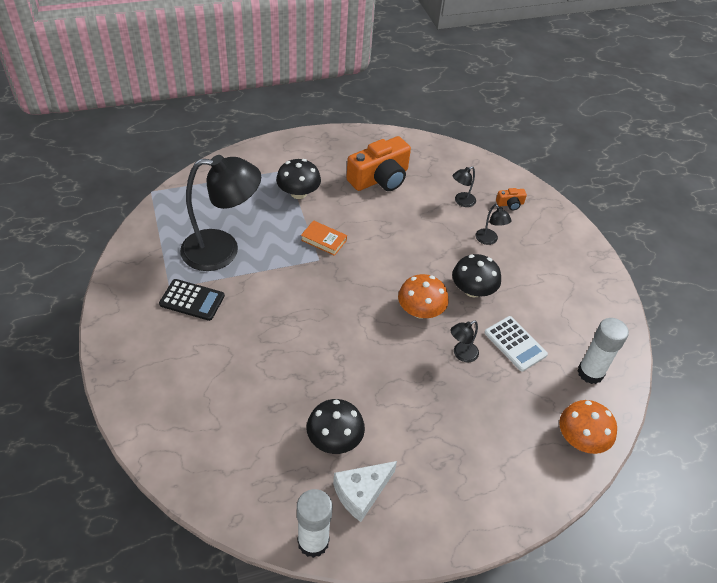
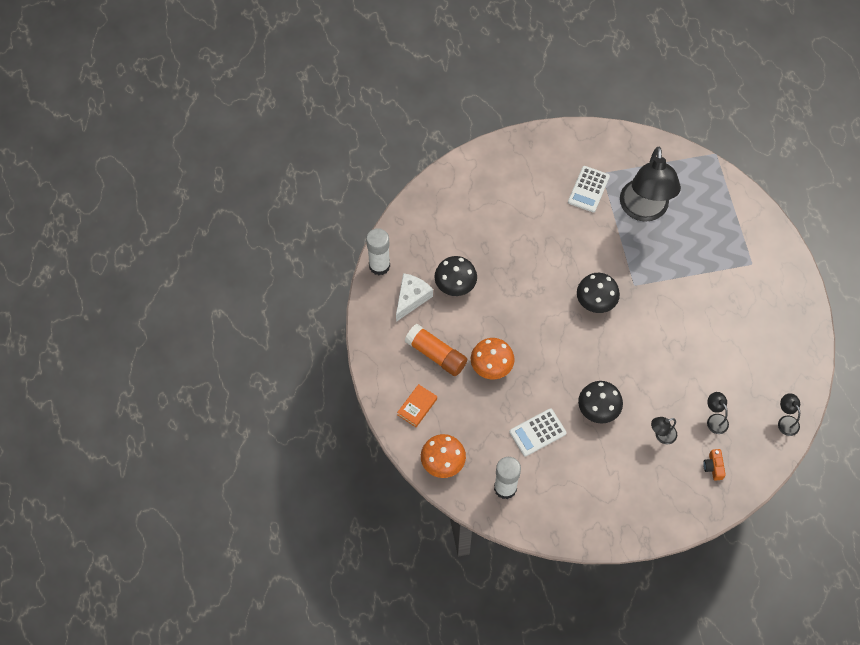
camera: 100 degrees right, 15 degrees up
(192, 300) = (588, 189): black calculator -> white calculator
(298, 193) = (719, 273): black mushroom -> black mushroom (596, 301)
(323, 240) = (658, 290): orange book -> orange book (417, 407)
(361, 493) = (411, 298): white cheese -> white cheese turned 60 degrees clockwise
(380, 178) = (745, 347): orange camera -> none
(420, 311) = (575, 361): orange mushroom -> orange mushroom (491, 366)
(439, 456) = (436, 354): none -> orange glue stick
(461, 354) = (528, 386): black lamp -> black lamp (786, 421)

